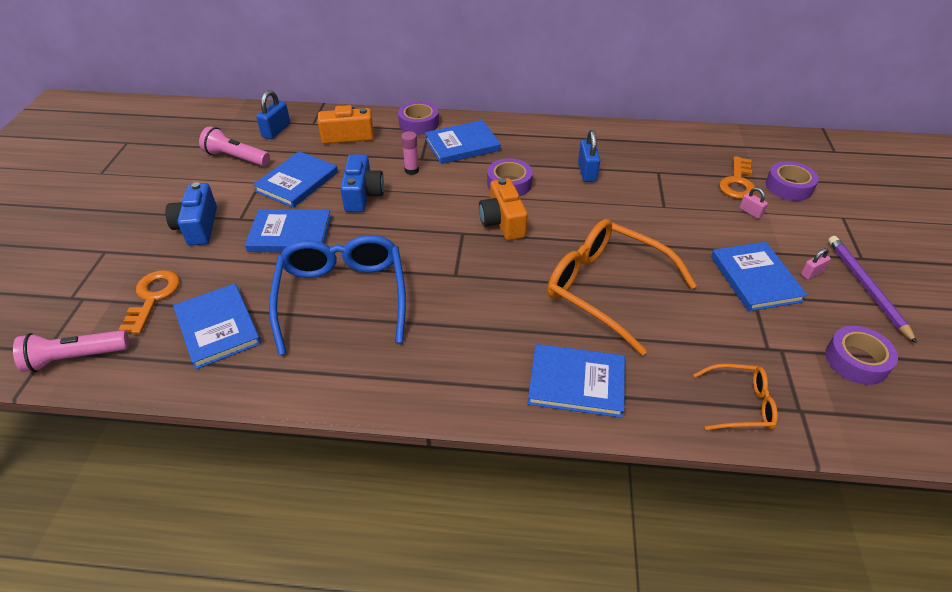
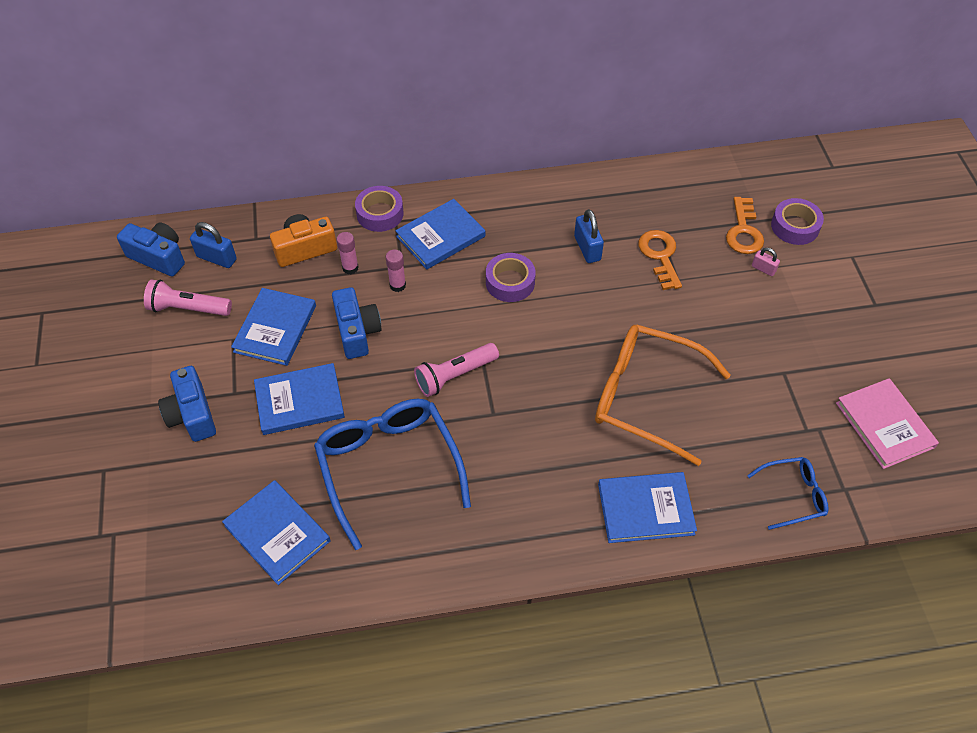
camera: 15 degrees left, 10 degrees up
(75, 357) = (147, 603): pink flashlight -> pink flashlight (455, 375)
(153, 297) = (189, 514): orange key -> orange key (660, 256)
(233, 123) = (158, 257): none -> blue camera
(276, 131) = (216, 258): blue padlock -> blue padlock turned 75 degrees counterclockwise
(378, 153) = (350, 268): none -> pink glue stick
(502, 222) = (519, 336): orange camera -> none
(740, 404) = (793, 495): orange glasses -> blue glasses
(755, 278) = (782, 352): blue book -> none
(811, 273) = (832, 333): pink padlock -> none
(856, 360) = (884, 425): purple tape -> pink book
(866, 288) = (883, 340): purple pencil -> none

